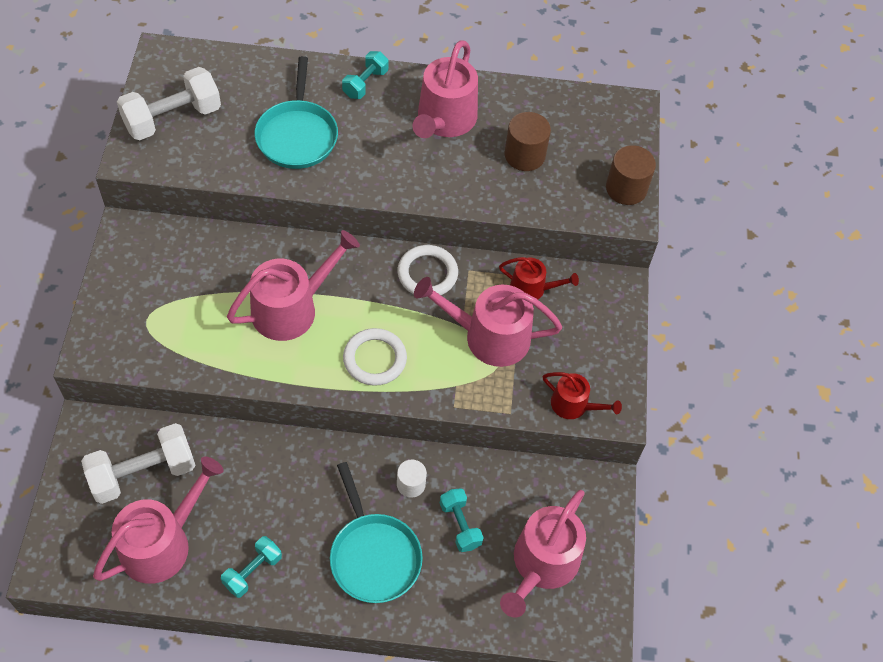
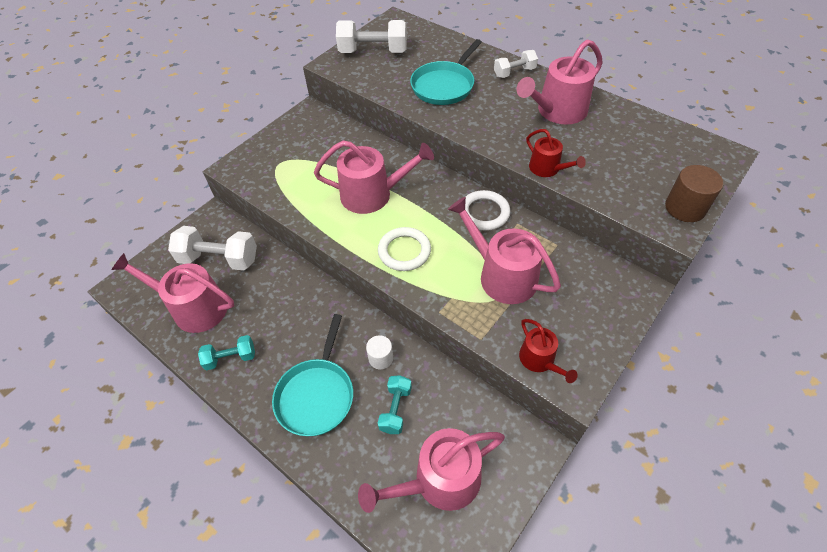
camera: 40 degrees right, 5 degrees down
(162, 543) = (194, 307): pink watering can -> pink watering can turned 150 degrees counterclockwise
(365, 83) = (514, 72): turquoise dumbbell -> white dumbbell
(524, 155) = (607, 154): brown cylinder -> none
(532, 288) = (560, 257): red watering can -> red watering can (547, 169)

